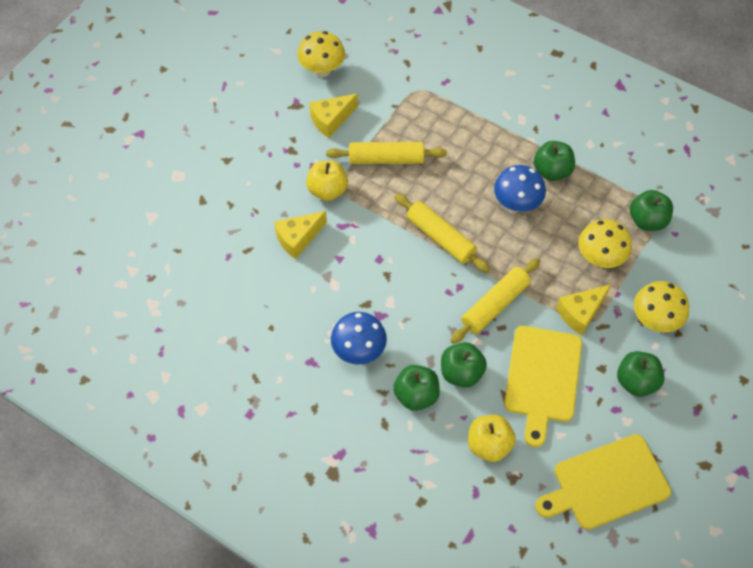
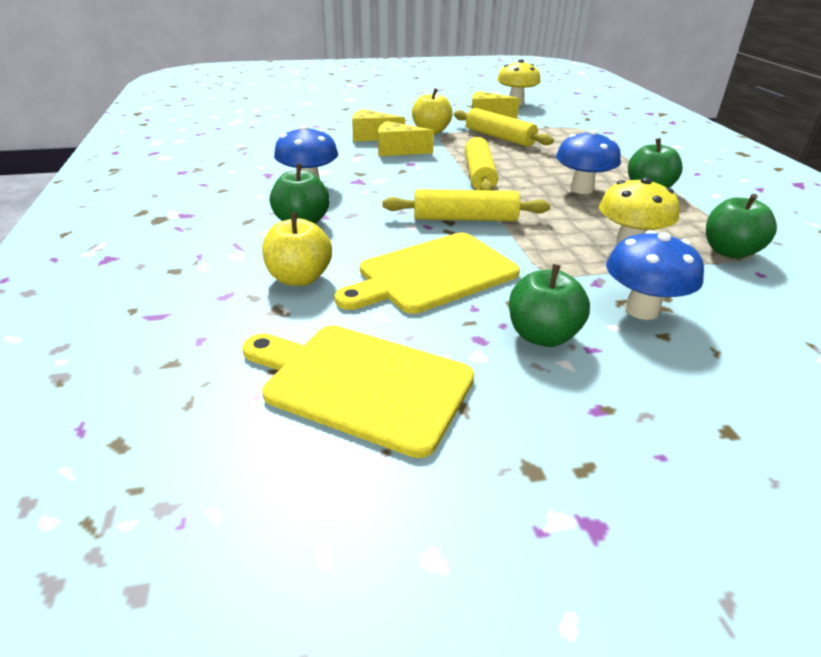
camera: 45 degrees right, 25 degrees down
(461, 373) = (362, 232): green apple -> none
(580, 313) = (549, 262): yellow cheese -> yellow cheese (398, 150)
(654, 320) = (641, 310): yellow mushroom -> blue mushroom

